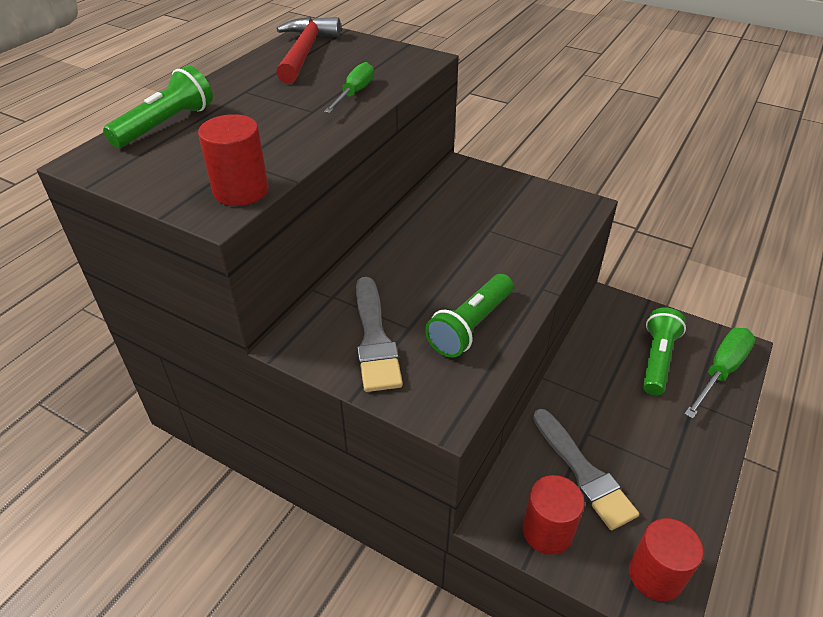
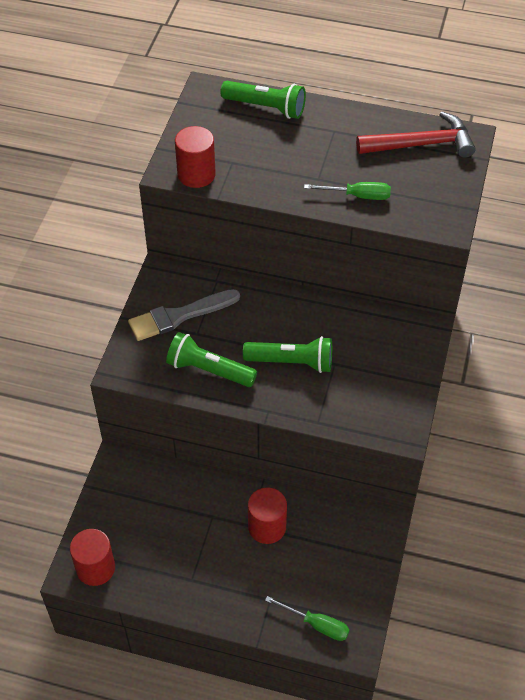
camera: 75 degrees right, 10 degrees up
(547, 531) = (116, 496): red cylinder -> red cylinder (267, 527)
(583, 472) = (172, 516): grey brush -> none
(657, 360) = (314, 569): green flashlight -> green flashlight (291, 362)
(720, 371) = (316, 624): green screwdriver -> green screwdriver, size x0.66

